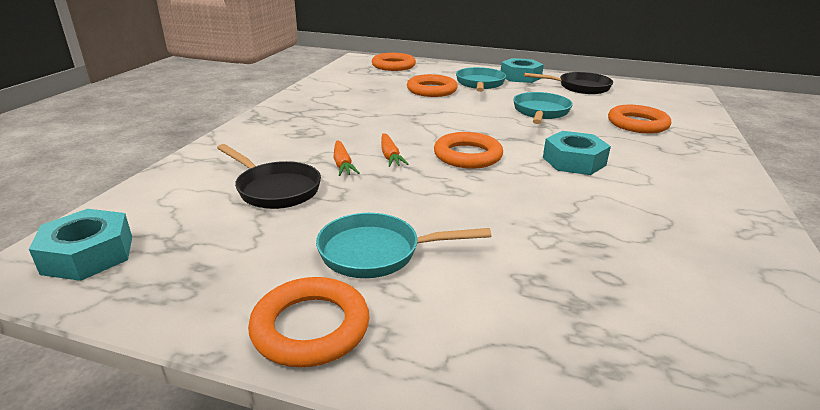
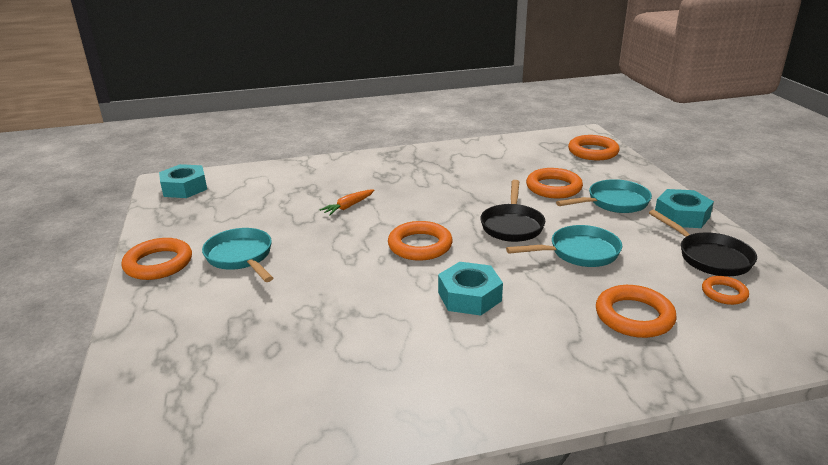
camera: 60 degrees right, 0 degrees up
(275, 189) = (290, 200): black pan -> black pan (512, 225)
(390, 156) = (382, 217): orange carrot -> none
(624, 98) = (724, 293): none -> orange ring

